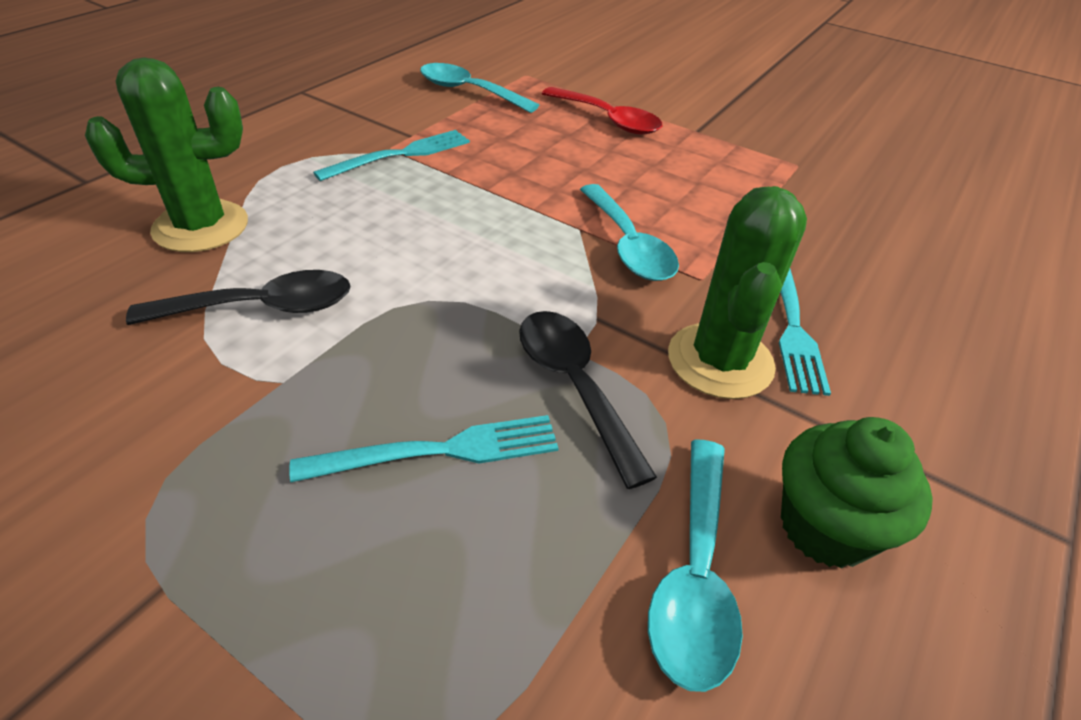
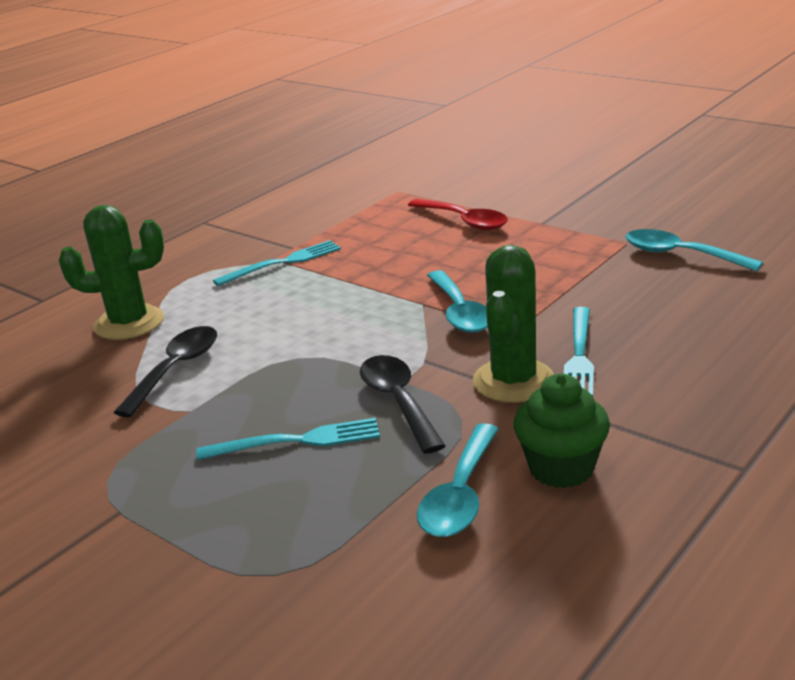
camera: 10 degrees right, 15 degrees down
(262, 307) = (176, 369): black spoon -> black spoon turned 60 degrees counterclockwise
(469, 91) = (345, 209): turquoise spoon -> turquoise spoon (680, 255)

